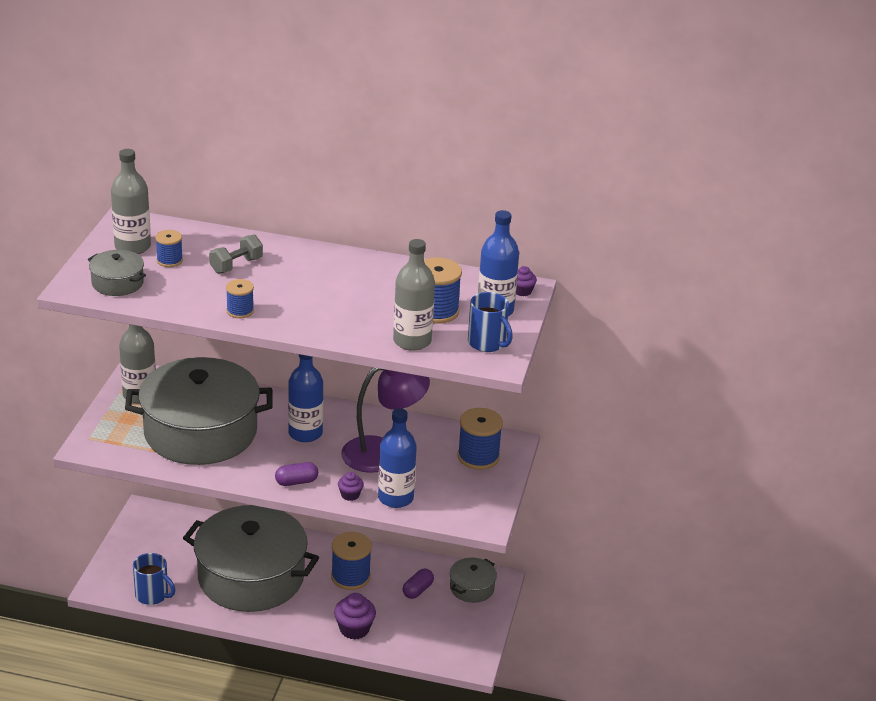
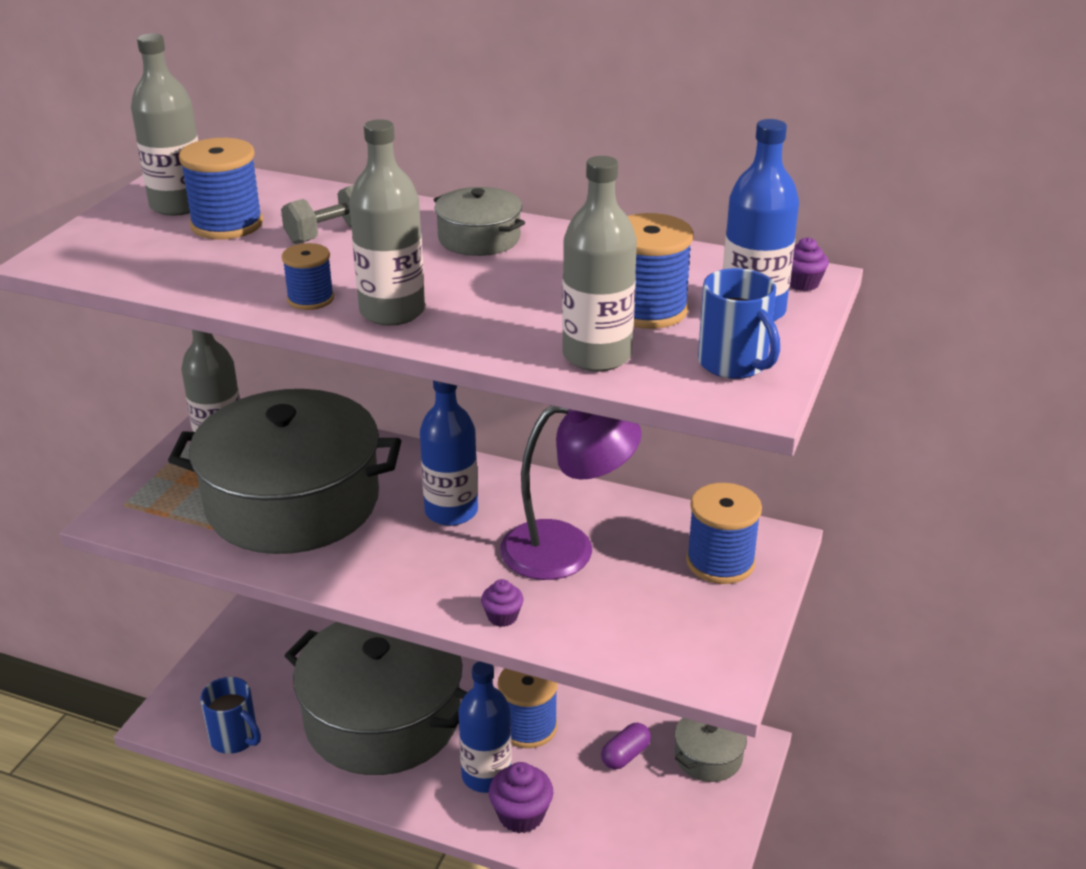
camera: 10 degrees right, 0 degrees up
(117, 283) = (129, 253): grey pot -> grey pot (479, 238)
(169, 260) = (227, 224): blue spool -> blue spool, size x1.70
(290, 317) = (392, 312): none -> grey bottle
(296, 482) = (420, 589): purple capsule -> none
(395, 498) = (576, 626): blue bottle -> blue bottle (486, 775)

